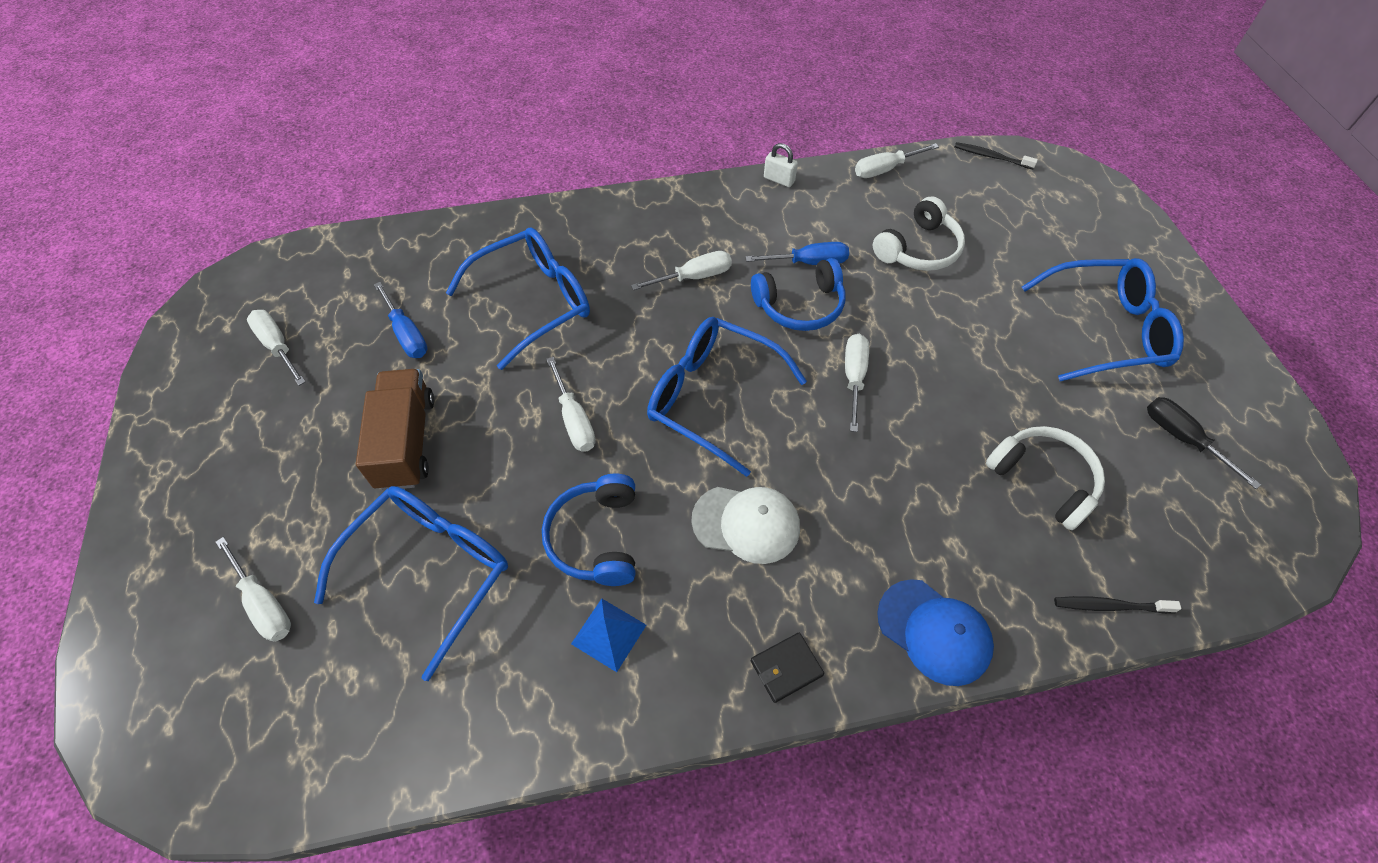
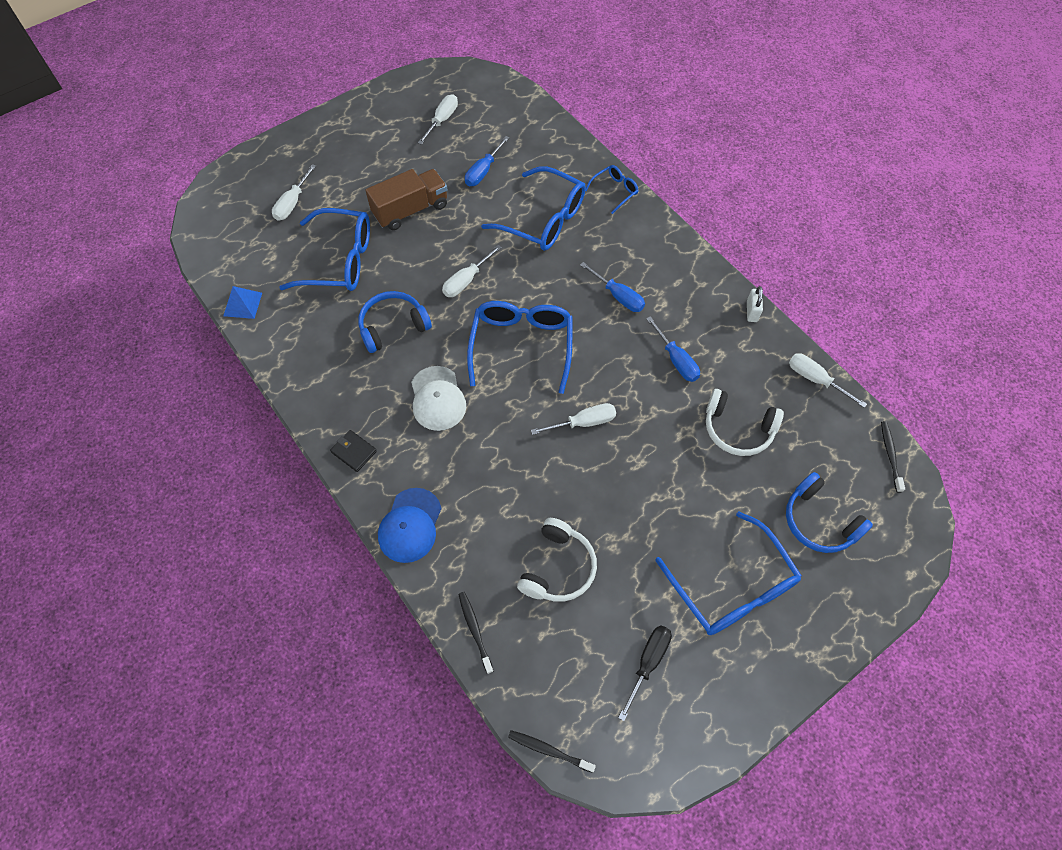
camera: 65 degrees right, 5 degrees up
(541, 221) = (615, 191): none -> blue glasses
(609, 634) = (338, 357): blue pyramid -> blue pyramid (242, 304)
(694, 277) = (618, 296): white screwdriver -> blue screwdriver
(800, 306) = (630, 369): blue headphones -> blue headphones (818, 521)
(1281, 581) = (549, 750): none -> black toothbrush

